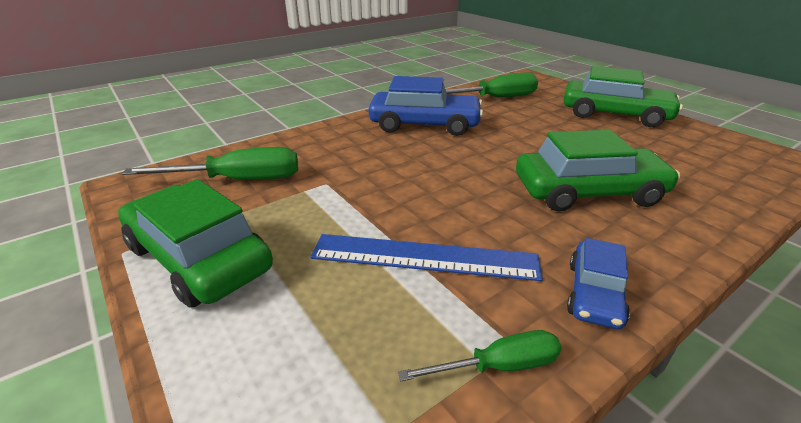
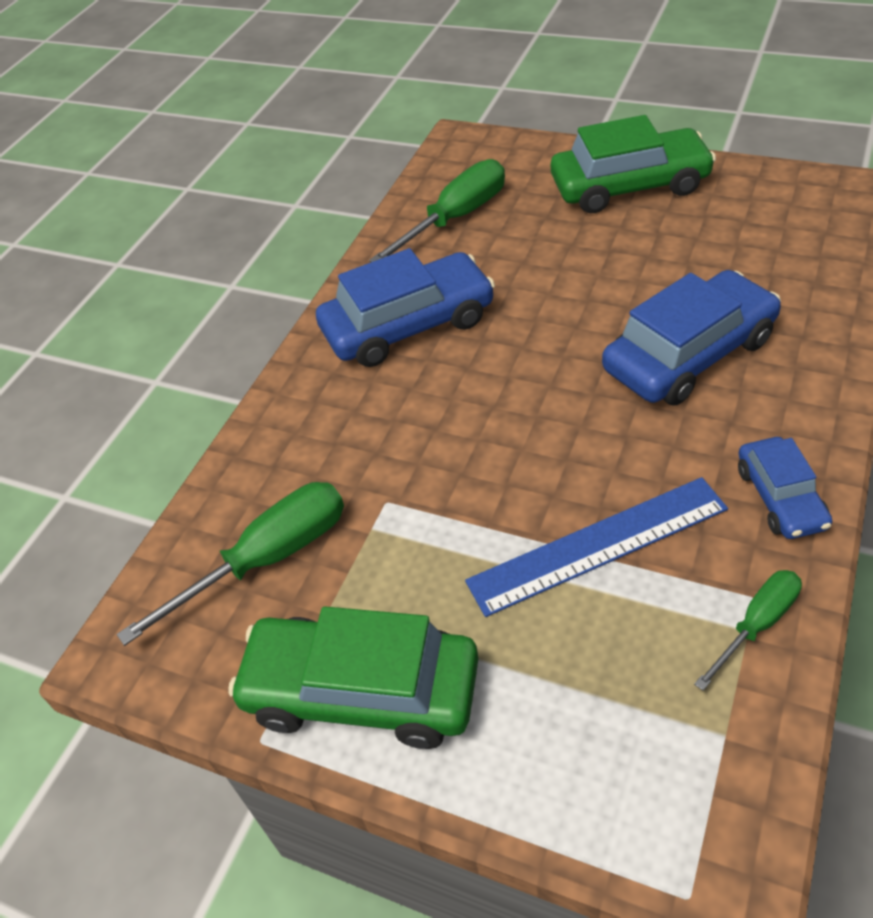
camera: 25 degrees left, 15 degrees up
(588, 192) = (689, 355): green car -> blue car

